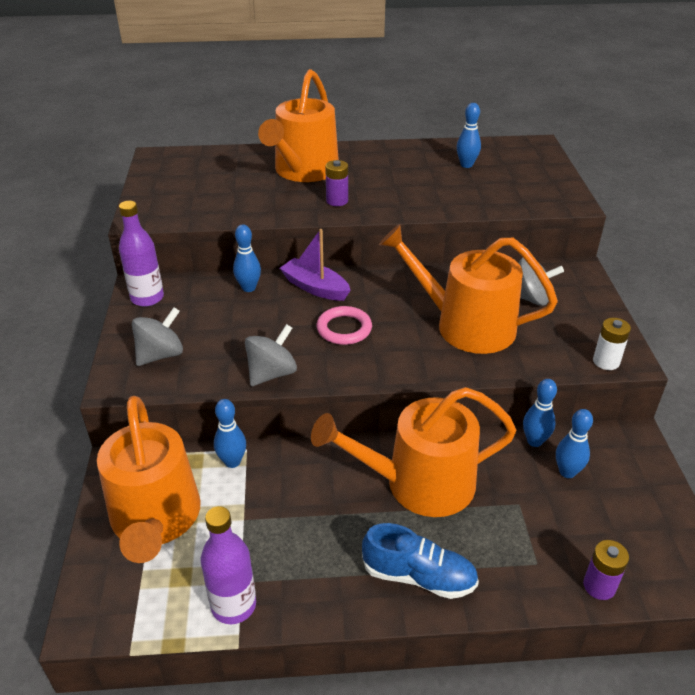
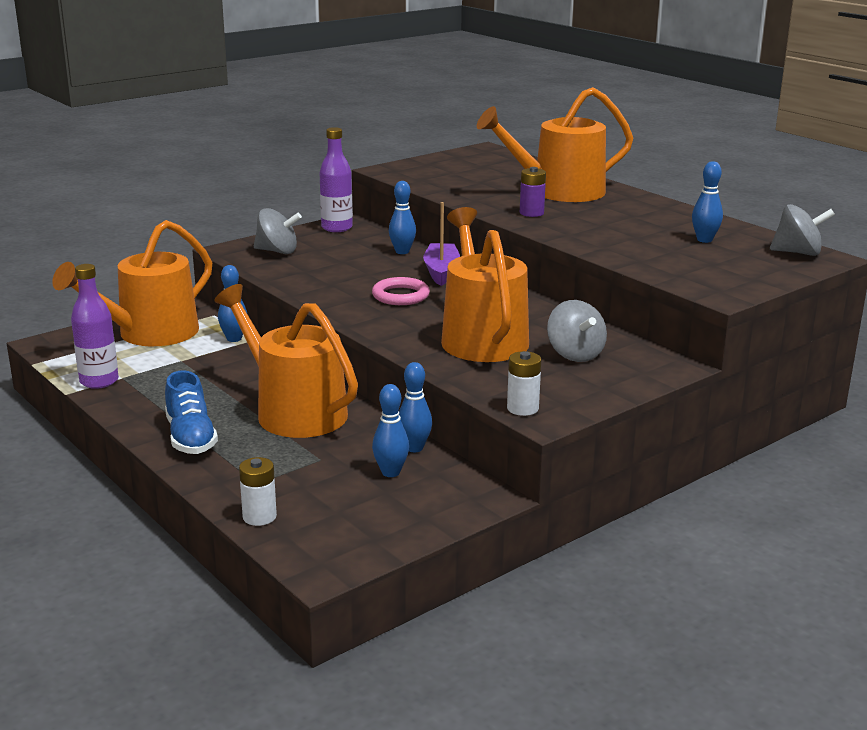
camera: 55 degrees right, 15 degrees down
(272, 373) = (306, 288): grey spinning top -> grey spinning top (797, 253)
(599, 586) = (259, 517): purple battery -> white battery

